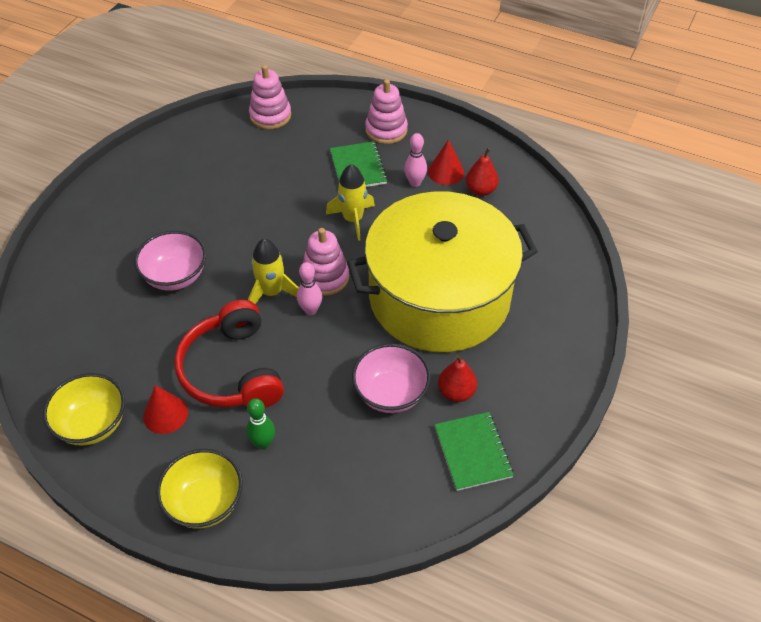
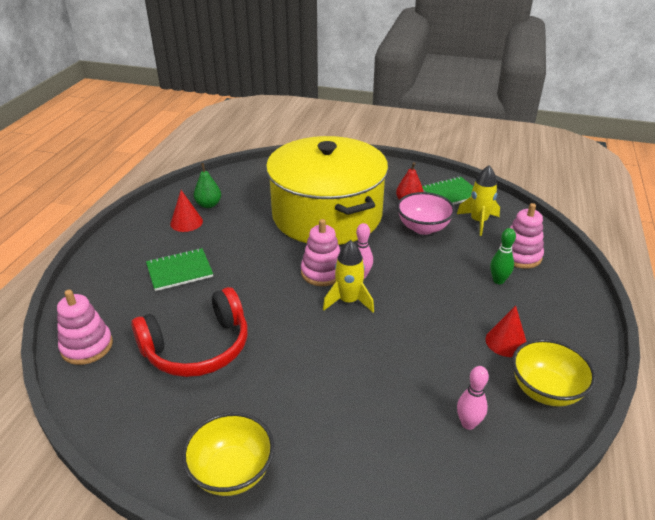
camera: 100 degrees left, 15 degrees down
(175, 276) = (348, 373): pink bowl -> none
(205, 502) = (565, 301): yellow bowl -> yellow bowl (232, 472)
(232, 370) = (441, 309): red headphones -> red headphones (197, 347)
(353, 219) = (250, 266): yellow rocket -> yellow rocket (478, 221)
(386, 130) = (125, 260): pink stacking toy -> pink stacking toy (520, 256)
(415, 182) = (200, 237): pink bowling pin -> pink bowling pin (468, 423)
(480, 190) = (208, 205): red pear -> green pear

